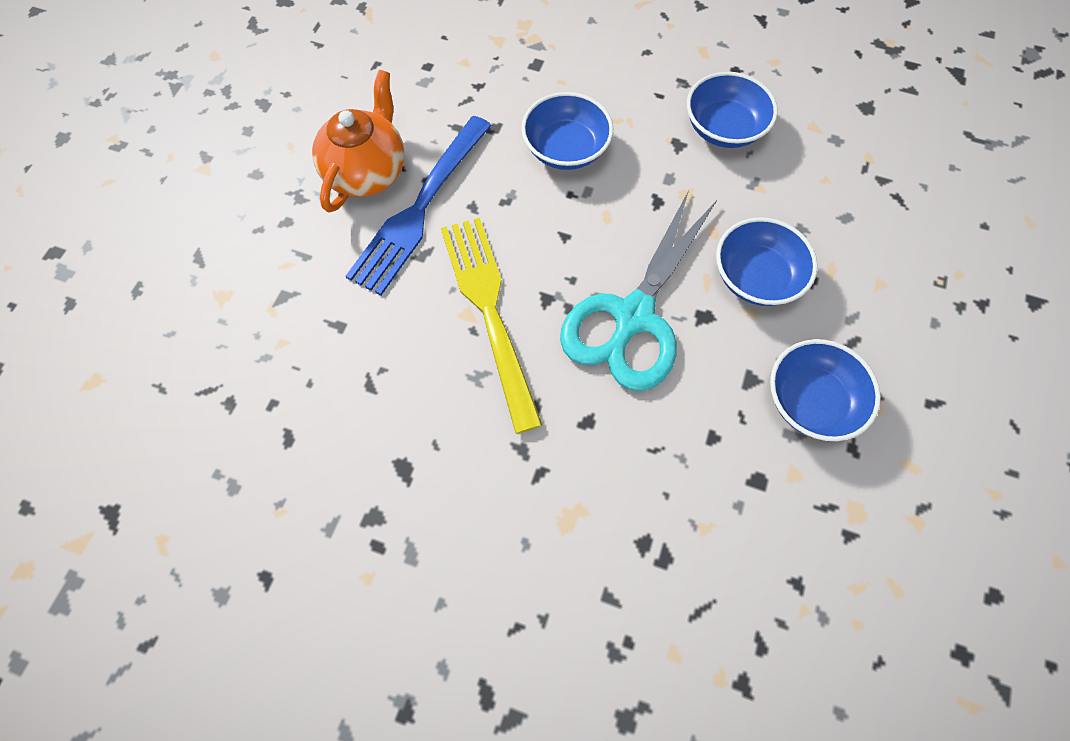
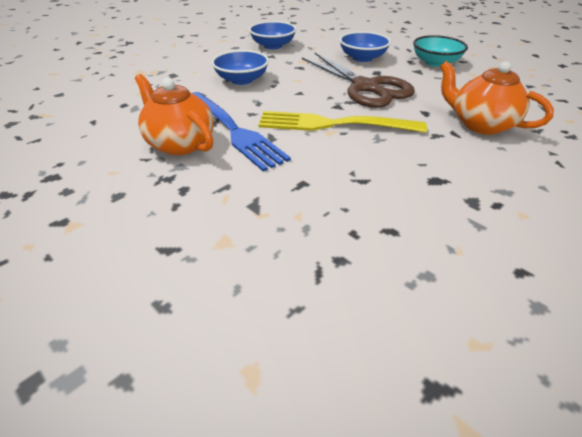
camera: 65 degrees left, 25 degrees down
(586, 508) = (480, 124): none -> orange teapot
(633, 316) = (365, 87): turquoise scissors -> brown scissors
(811, 401) = (435, 63): blue bowl -> turquoise bowl

